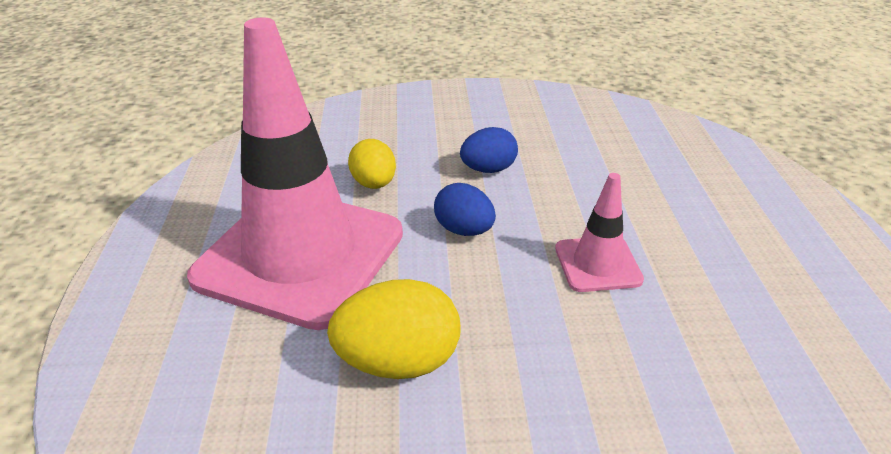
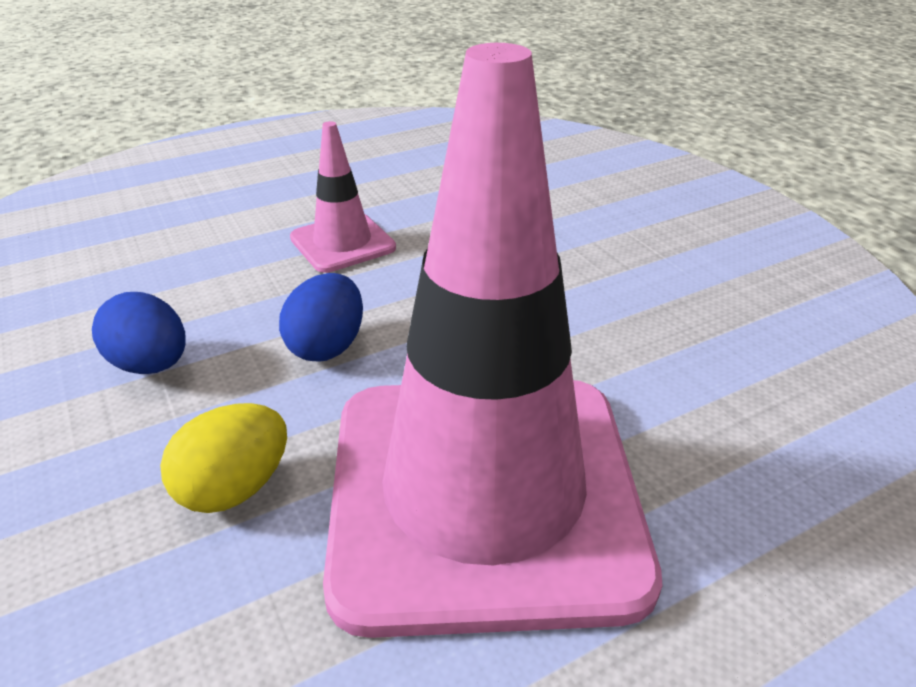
camera: 115 degrees left, 0 degrees up
(398, 362) = (587, 328): yellow egg -> none

